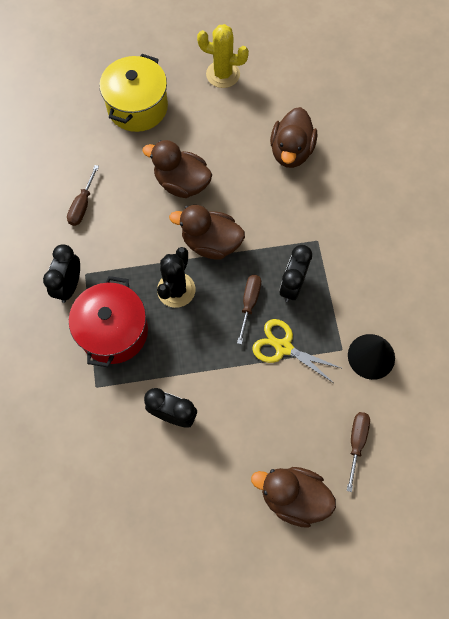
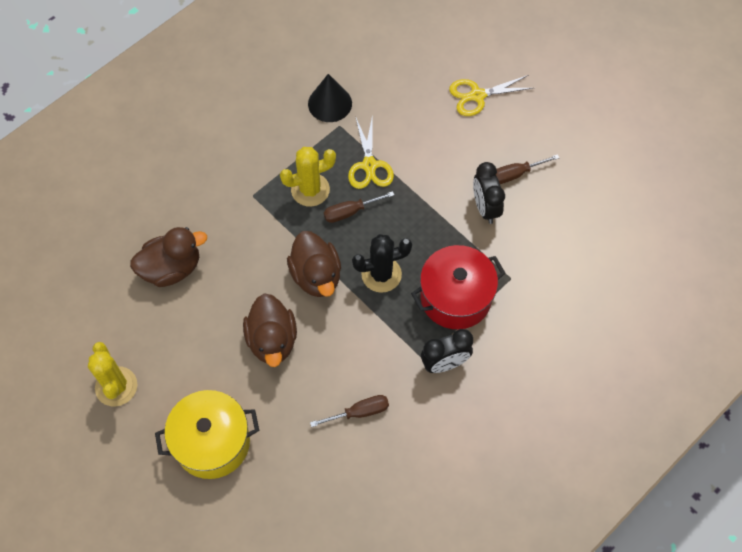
camera: 125 degrees left, 5 degrees down
(292, 286) = (310, 190): black clock -> yellow cactus
(293, 497) = (477, 96): brown duck -> yellow scissors
(356, 443) = (406, 78): brown screwdriver -> brown screwdriver (516, 174)

